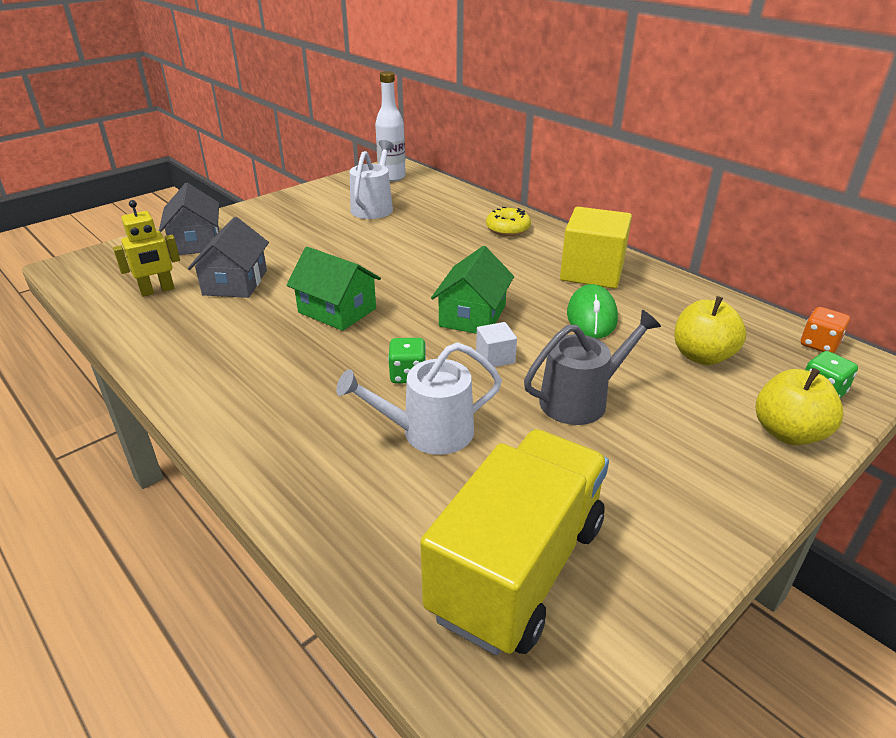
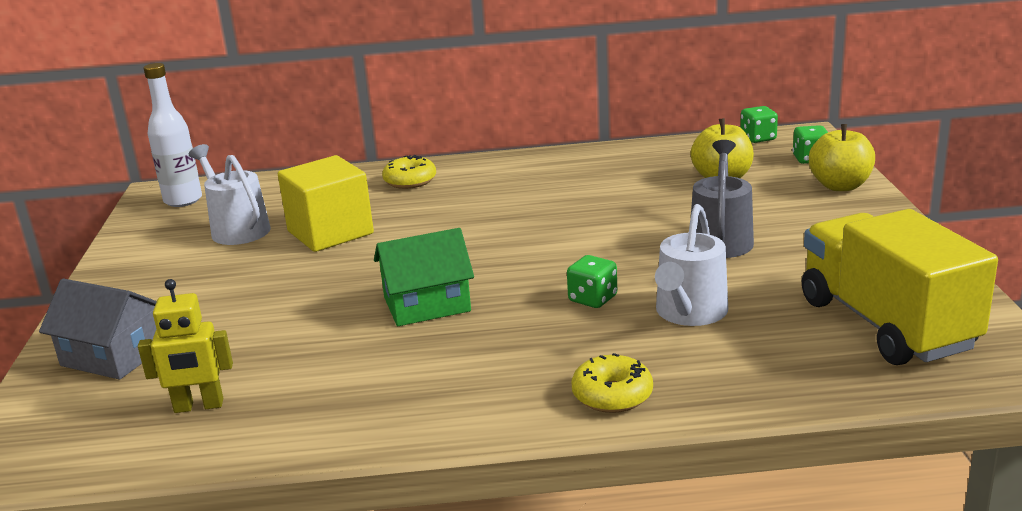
camera: 50 degrees left, 10 degrees down
(157, 290) = (198, 406): yellow robot -> yellow robot turned 75 degrees clockwise
(235, 282) = (268, 350): grey house -> none
(268, 442) = (612, 395): none -> yellow donut
(472, 316) = (538, 243): green house -> none
(495, 357) = (618, 253): white cube -> none
(591, 316) = (613, 196): green mouse -> none
(592, 272) = (546, 173): yellow cube -> yellow cube (330, 232)
(819, 344) = (758, 138): orange dice -> green dice

